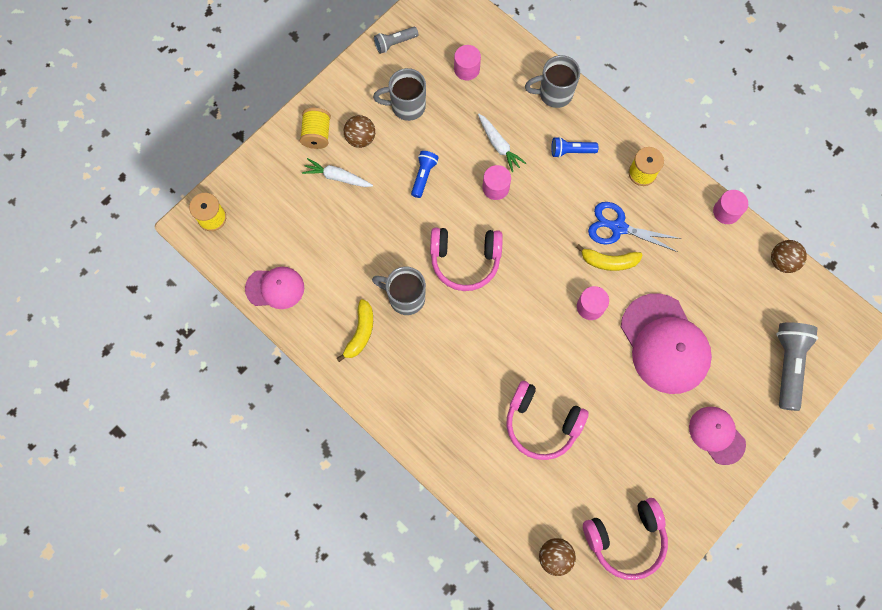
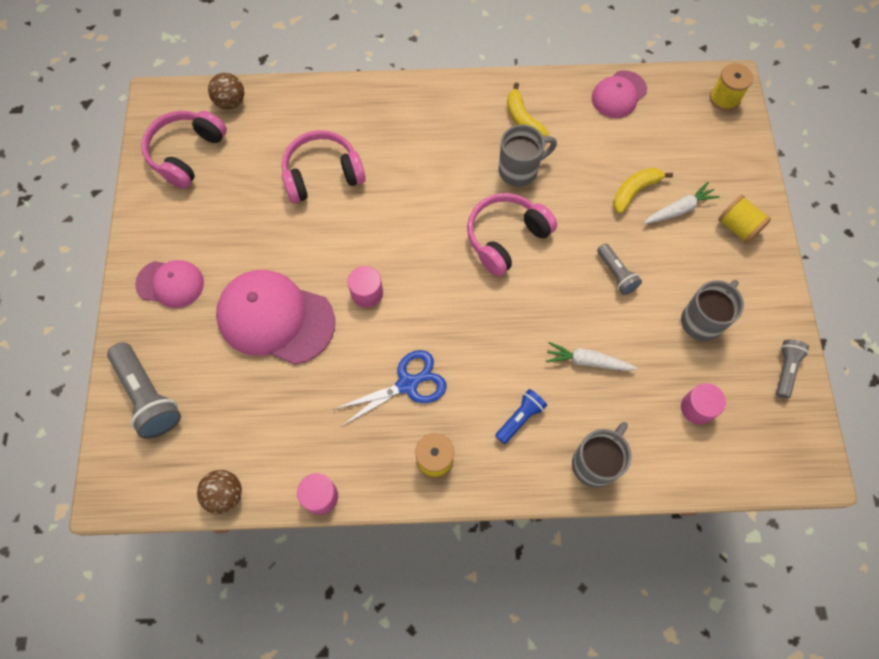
camera: 135 degrees right, 5 degrees down
(360, 138) = (702, 256): brown ball -> none
(423, 176) = (616, 274): blue flashlight -> grey flashlight
(495, 187) = (548, 320): pink cylinder -> none
(609, 261) = (387, 345): yellow banana -> yellow banana (634, 191)

